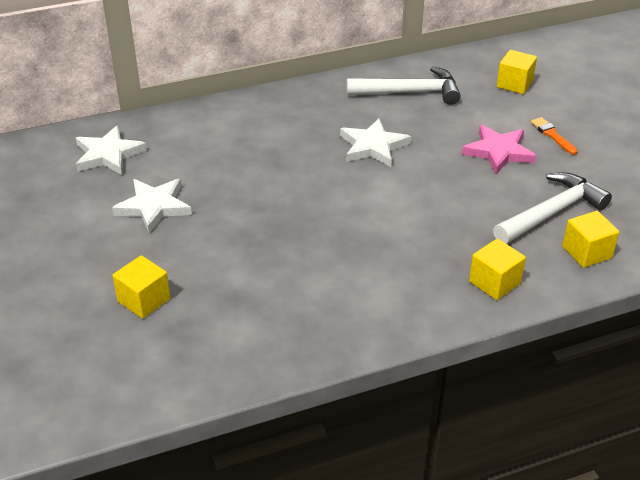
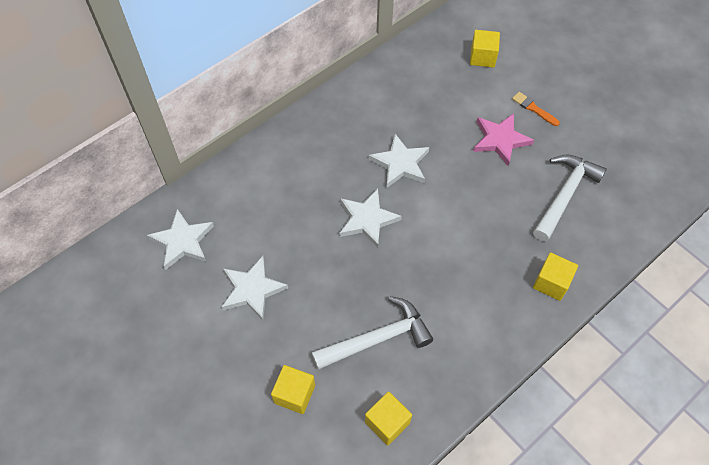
camera: 20 degrees left, 20 degrees up
(310, 181) = (367, 219): none -> white star
(410, 92) = (404, 91): white hammer -> white hammer (378, 338)
(586, 252) = (604, 229): yellow cube -> yellow cube (387, 422)

